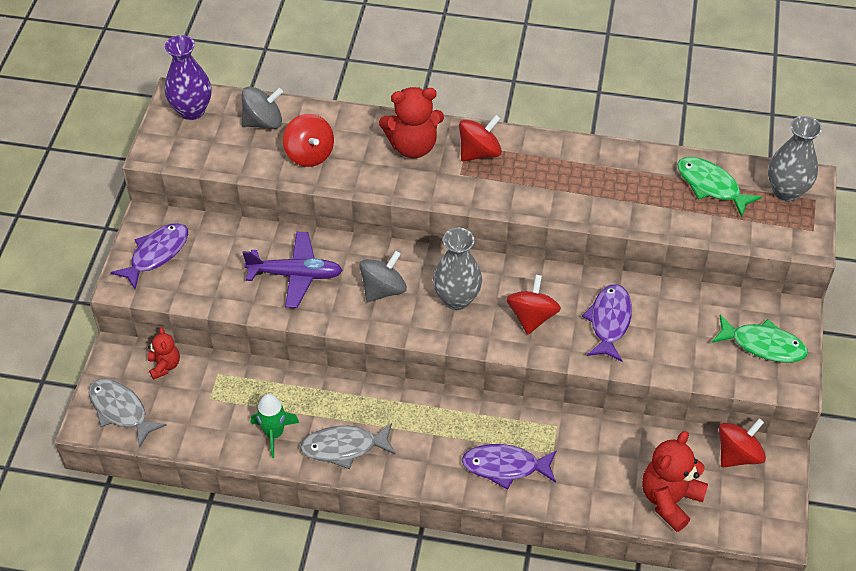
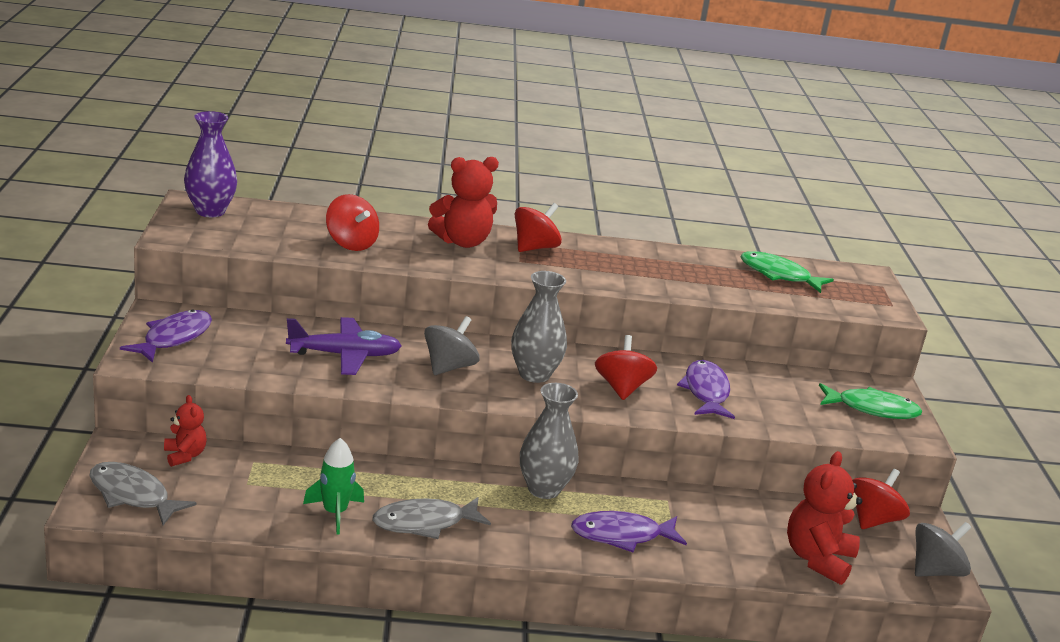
camera: 15 degrees left, 25 degrees down
(263, 122) = (293, 221): grey spinning top -> grey spinning top (935, 571)
(786, 191) = (852, 280): grey vase -> grey vase (544, 489)

